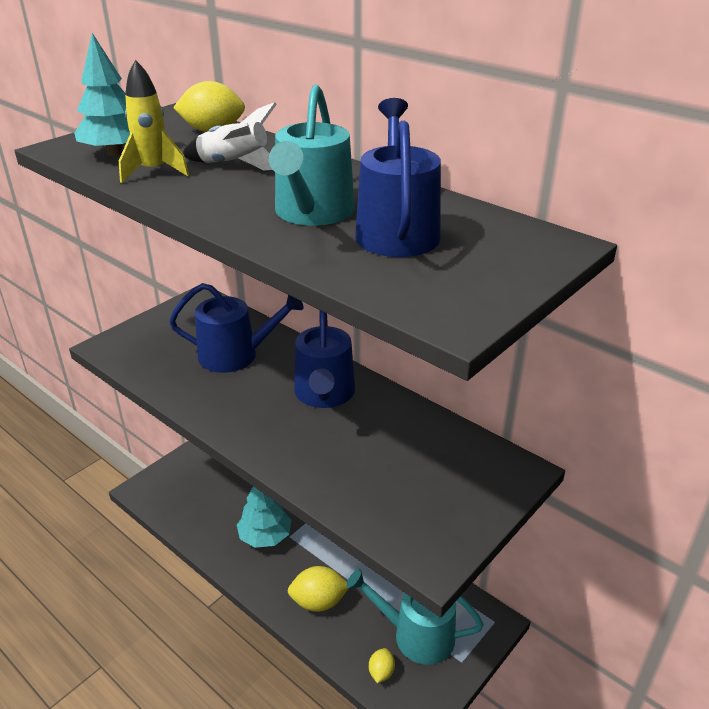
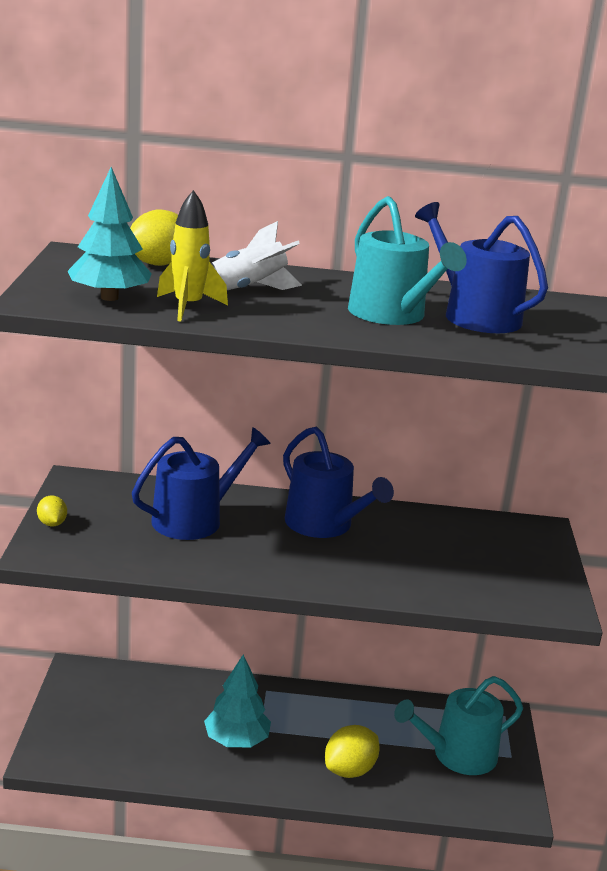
camera: 40 degrees left, 10 degrees down
(381, 672) = (460, 796): yellow lemon -> yellow lemon (52, 523)

